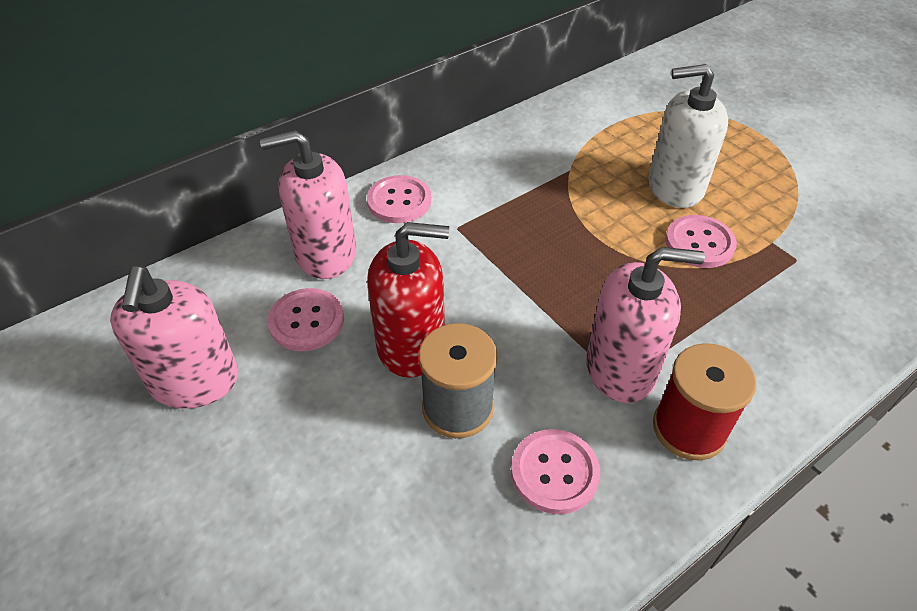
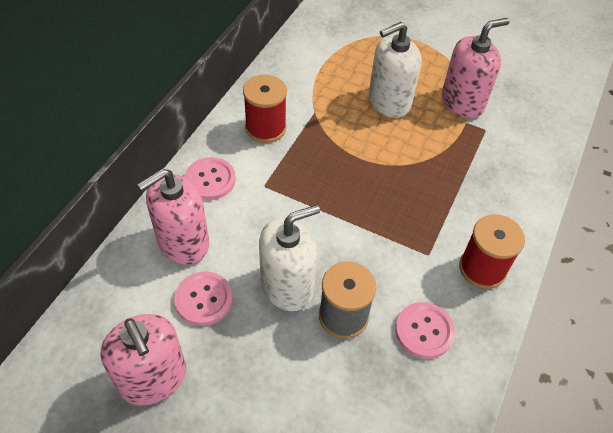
camera: 30 degrees left, 5 degrees up
(411, 345) = (287, 286): red soap dispenser -> white soap dispenser
(498, 169) = (265, 128): none -> red spool
(621, 369) = (425, 246): pink soap dispenser -> pink soap dispenser (462, 102)
(699, 243) = (425, 139): pink button -> none

